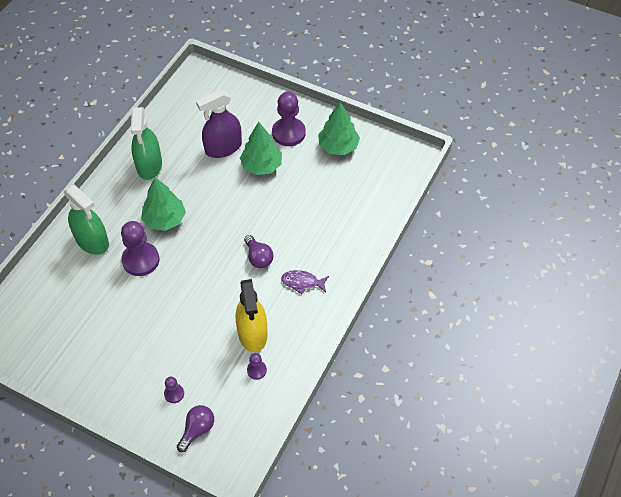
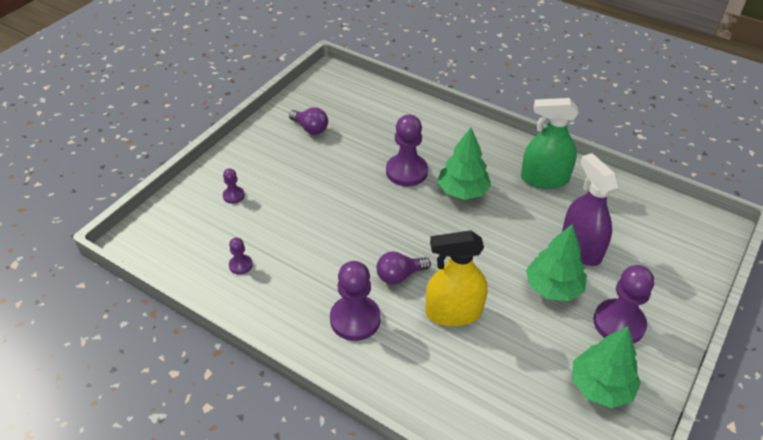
camera: 95 degrees right, 10 degrees down
(92, 241) = (435, 135): green spray bottle -> none
(197, 430) = (186, 212): purple light bulb -> purple light bulb (310, 128)
(252, 333) = (290, 264): yellow spray bottle -> yellow spray bottle (453, 312)
(302, 282) = (355, 319): purple fish -> purple pawn

